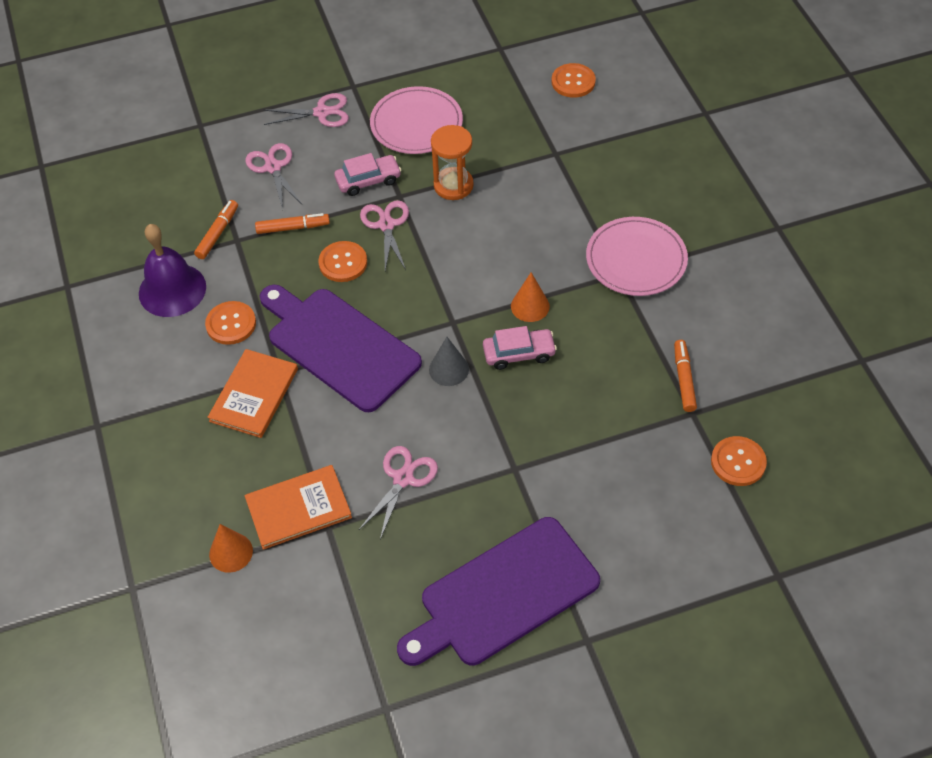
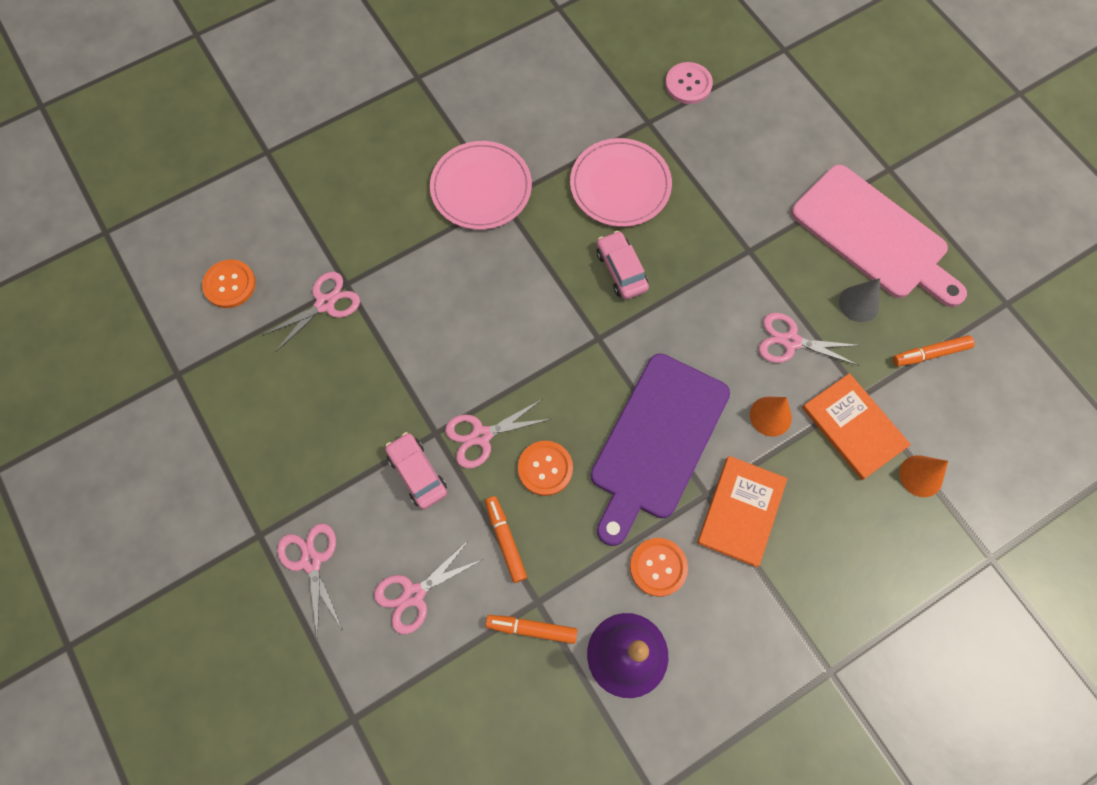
camera: 105 degrees left, 15 degrees up
(254, 395) = (741, 511): orange book -> orange book turned 75 degrees counterclockwise
(416, 124) = (317, 441): pink plate -> pink plate (620, 185)
(449, 369) = (656, 329): grey cone -> grey cone (859, 303)
(453, 185) = (410, 378): orange hourglass -> none
(503, 595) = (874, 236): purple cutting board -> pink cutting board
(530, 306) = (561, 271): orange cone -> orange cone (770, 416)
(539, 138) = (325, 304): none -> pink scissors
(684, 379) = (614, 132): orange marker -> orange marker (930, 354)
(738, 462) = (688, 84): orange button -> pink button

